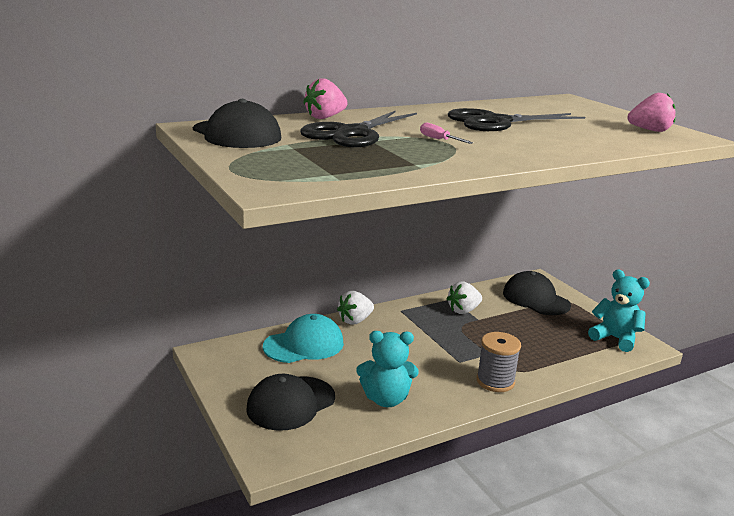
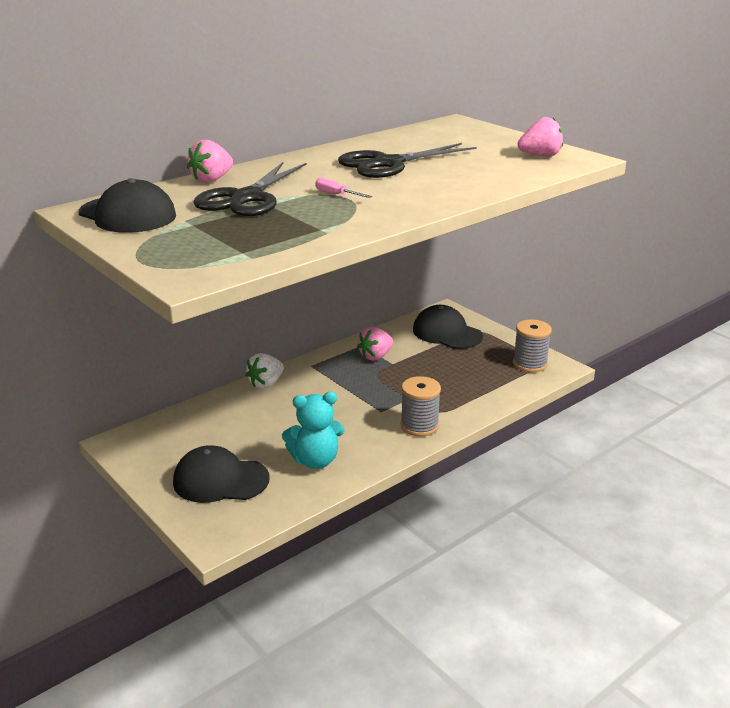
camera: 10 degrees left, 5 degrees up
(291, 403) = (220, 480): black cap -> black cap turned 60 degrees clockwise
(304, 345) = (218, 418): turquoise cap -> none
(463, 310) = (376, 356): white strawberry -> pink strawberry
(615, 338) = (530, 364): turquoise teddy bear -> grey spool

